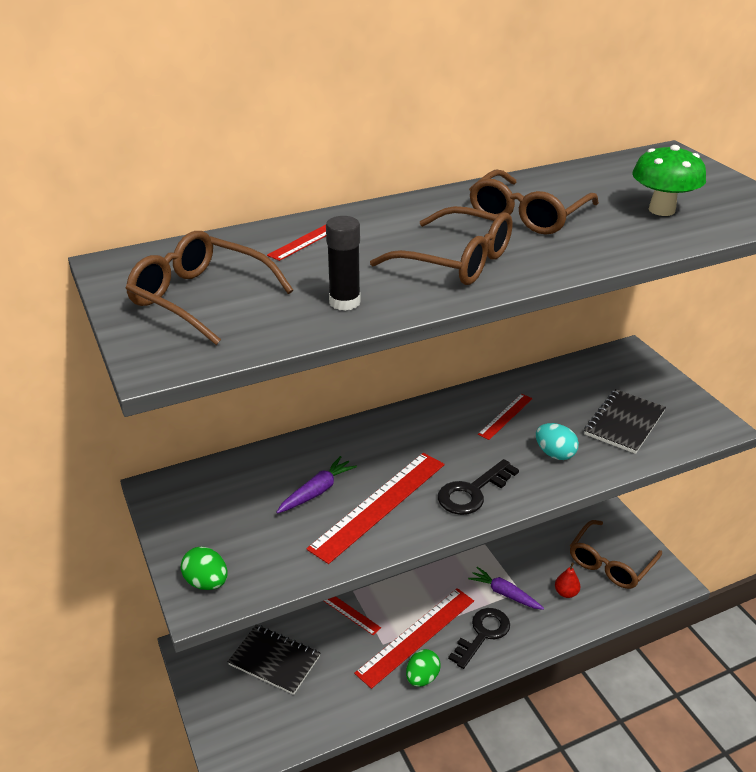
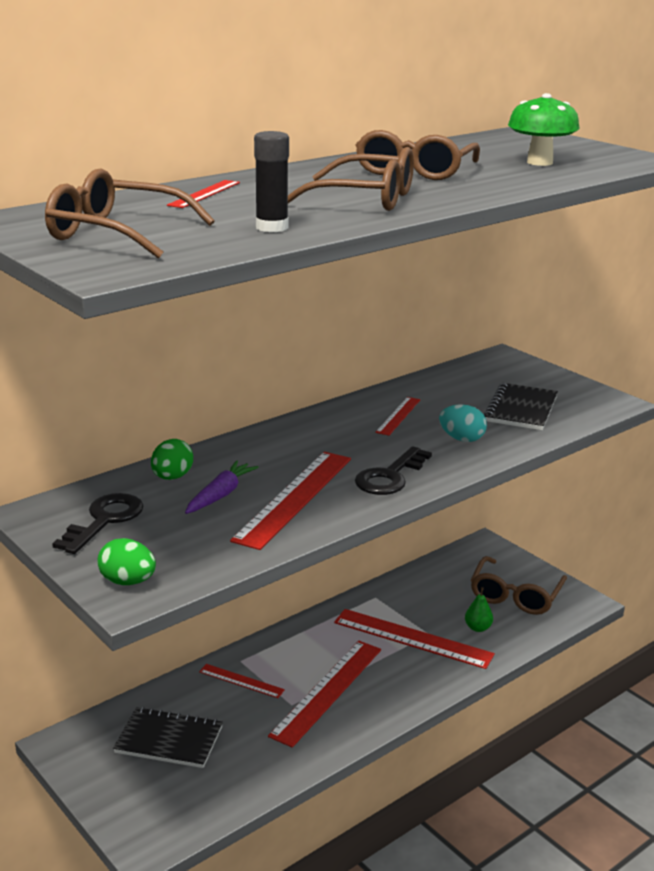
camera: 15 degrees left, 10 degrees down
(422, 677) = (347, 728): green egg -> green egg (172, 477)
(482, 634) = (400, 678): black key -> black key (104, 520)
(505, 594) = (412, 638): purple carrot -> red ruler
(566, 593) = (478, 628): red pear -> green pear

